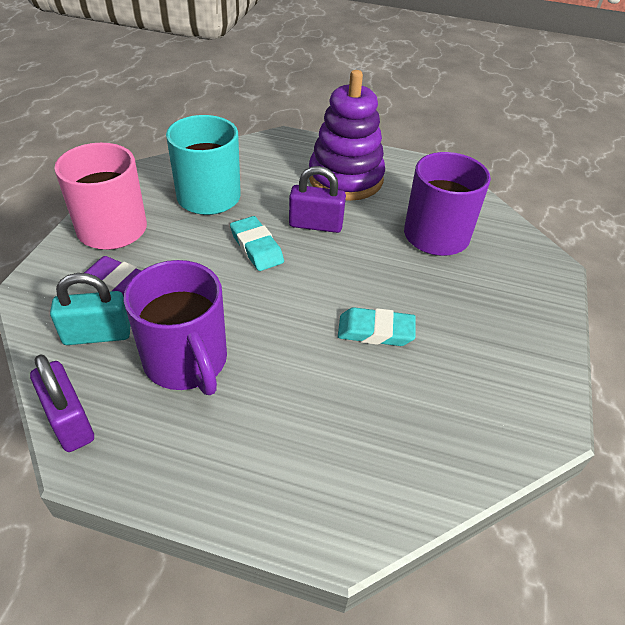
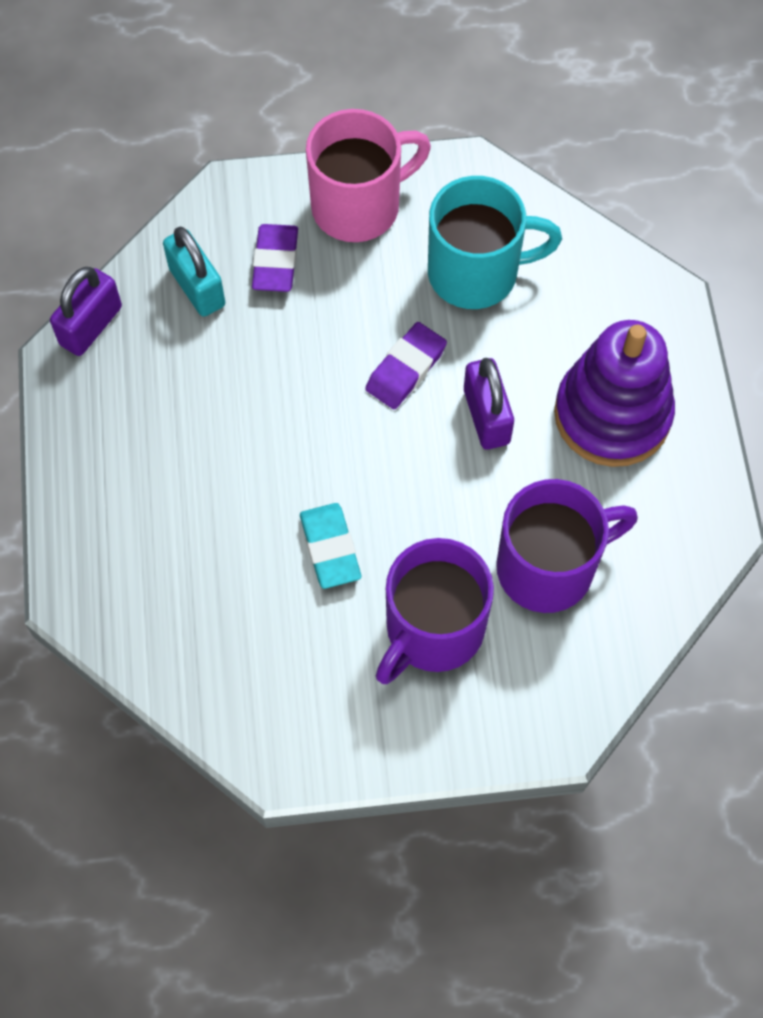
camera: 70 degrees right, 20 degrees up
(187, 361) = (200, 384): purple mug -> purple mug (432, 630)
(256, 247) = (406, 369): turquoise eraser -> purple eraser

